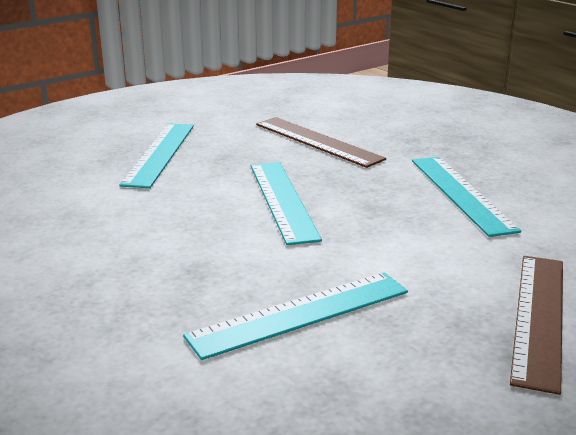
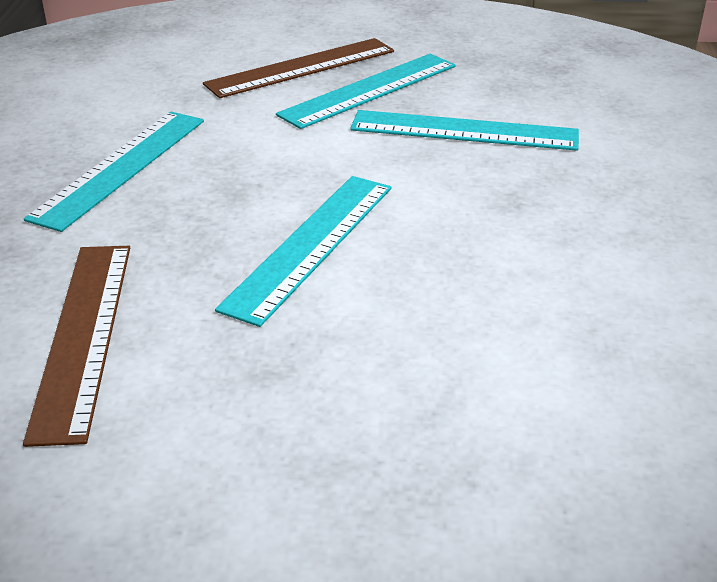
camera: 140 degrees left, 10 degrees up
(160, 154) = (353, 440): turquoise ruler -> turquoise ruler (369, 90)

